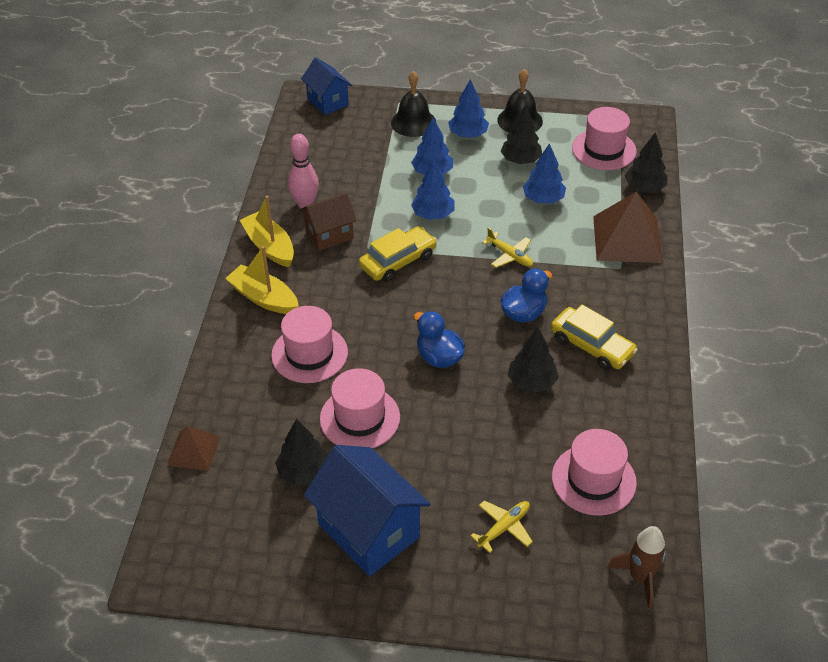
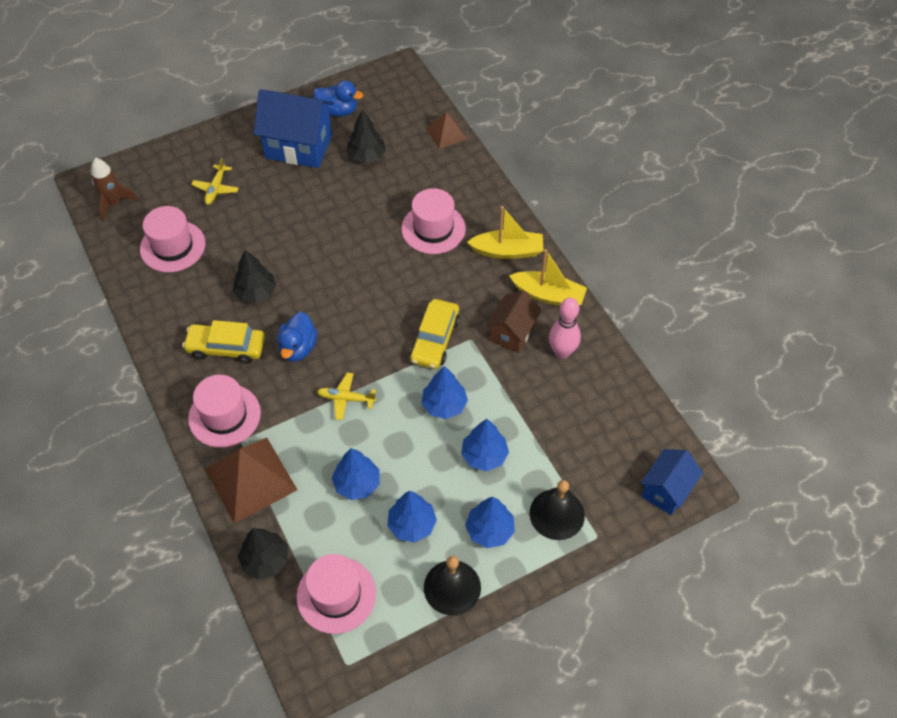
camera: 145 degrees right, 10 degrees up
(327, 102) = (666, 490): blue house -> blue house turned 75 degrees counterclockwise
(360, 418) = (359, 205): pink hat -> pink hat (224, 415)
(439, 357) = (338, 275): blue duck -> blue duck (338, 111)
(520, 160) = (412, 524): black tree -> blue tree

